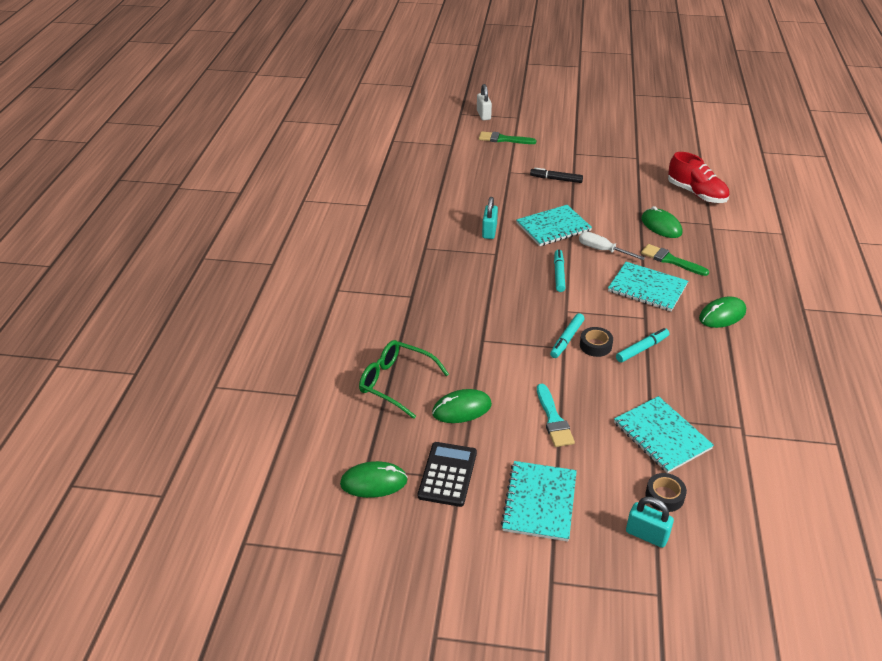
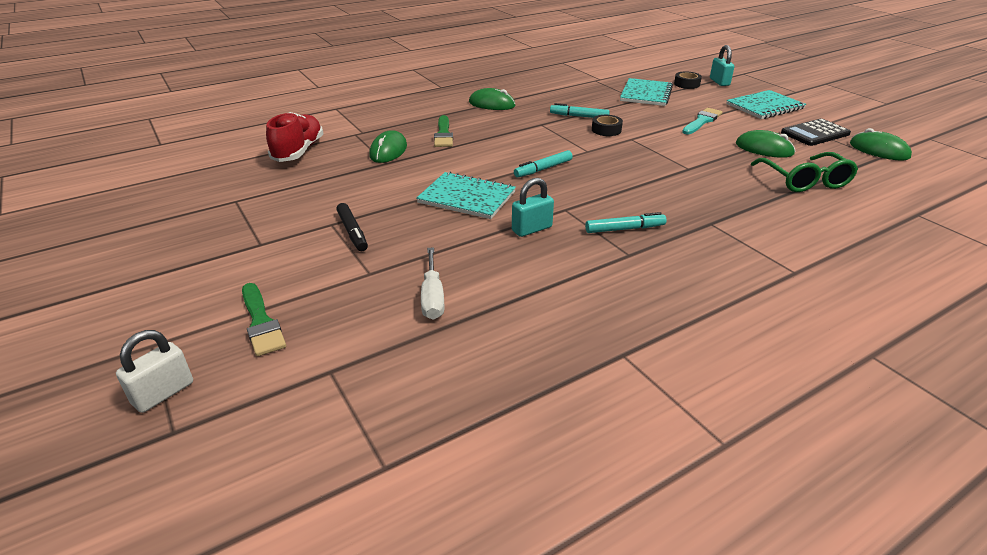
camera: 130 degrees left, 5 degrees down
(567, 339) = (620, 140): turquoise marker -> turquoise marker (624, 229)
(602, 250) = (472, 163): white screwdriver -> white screwdriver (432, 297)
(647, 288) = (501, 132): turquoise notebook -> none

